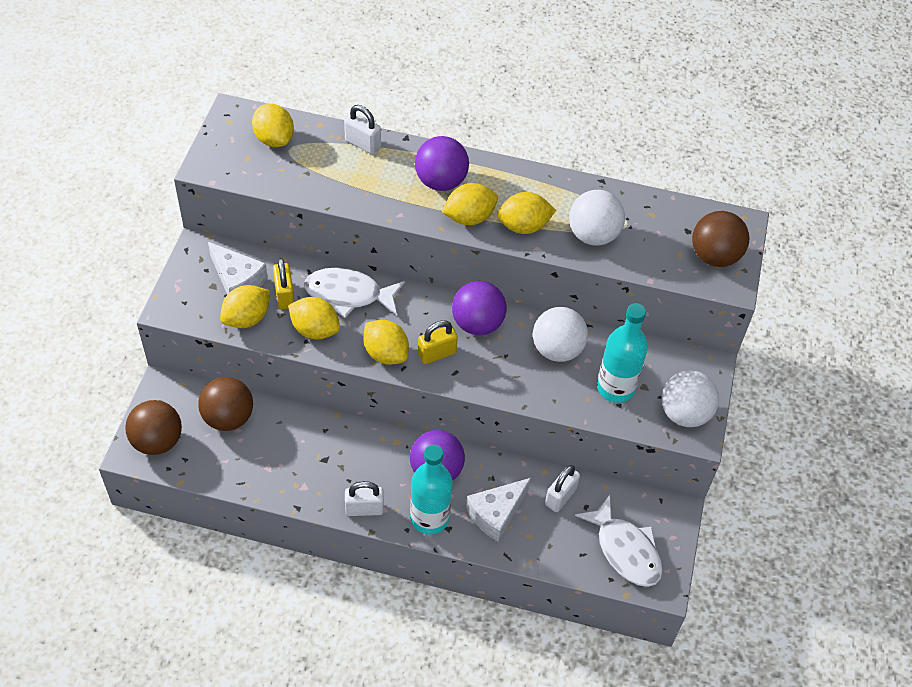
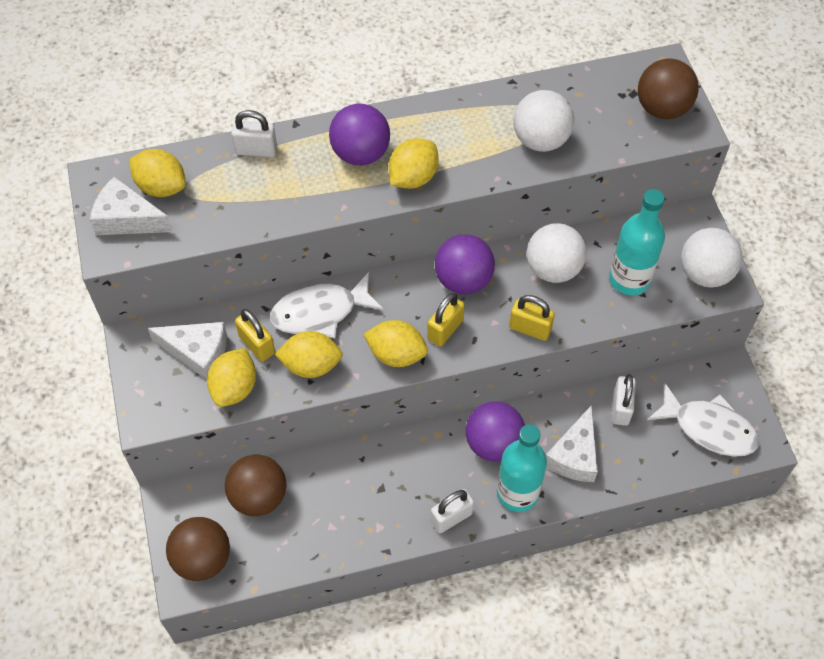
camera: 25 degrees left, 5 degrees up
(234, 151) = (127, 219): none -> white cheese
(505, 385) = (530, 328): none -> yellow padlock
(523, 226) = (470, 162): yellow lemon -> none

